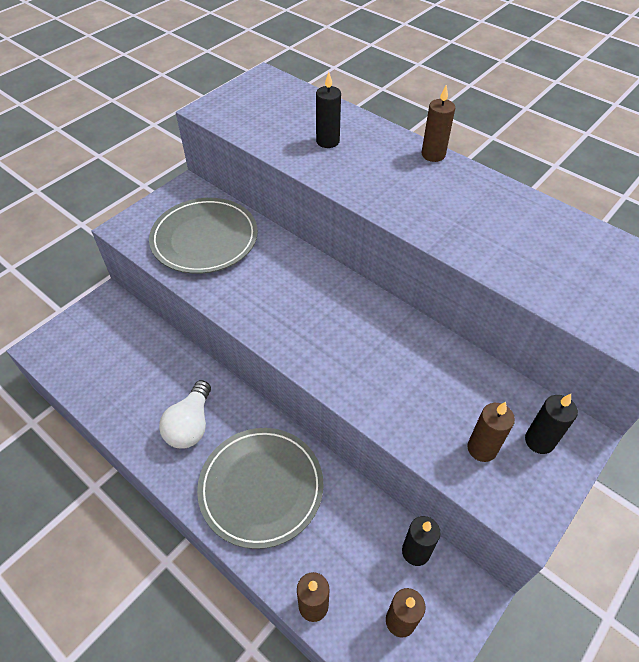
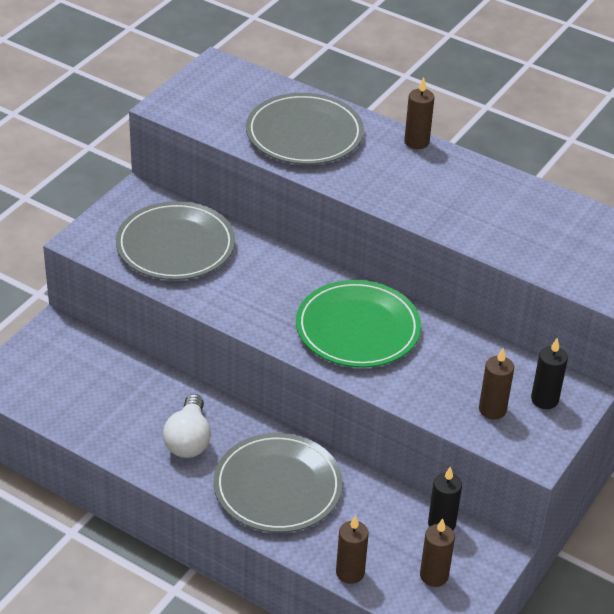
camera: 10 degrees left, 10 degrees down
(327, 141) = (304, 134): black candle -> grey plate
(354, 338) = (357, 329): none -> green plate

